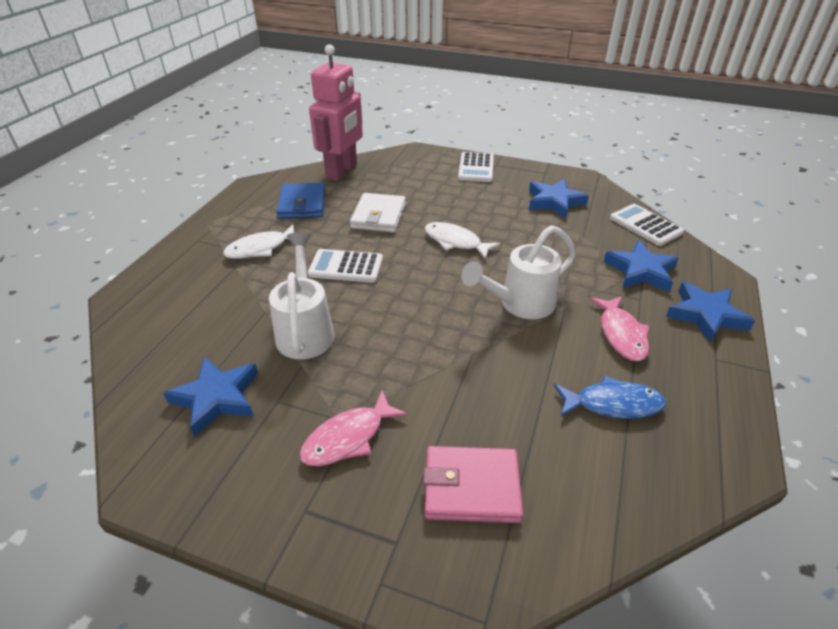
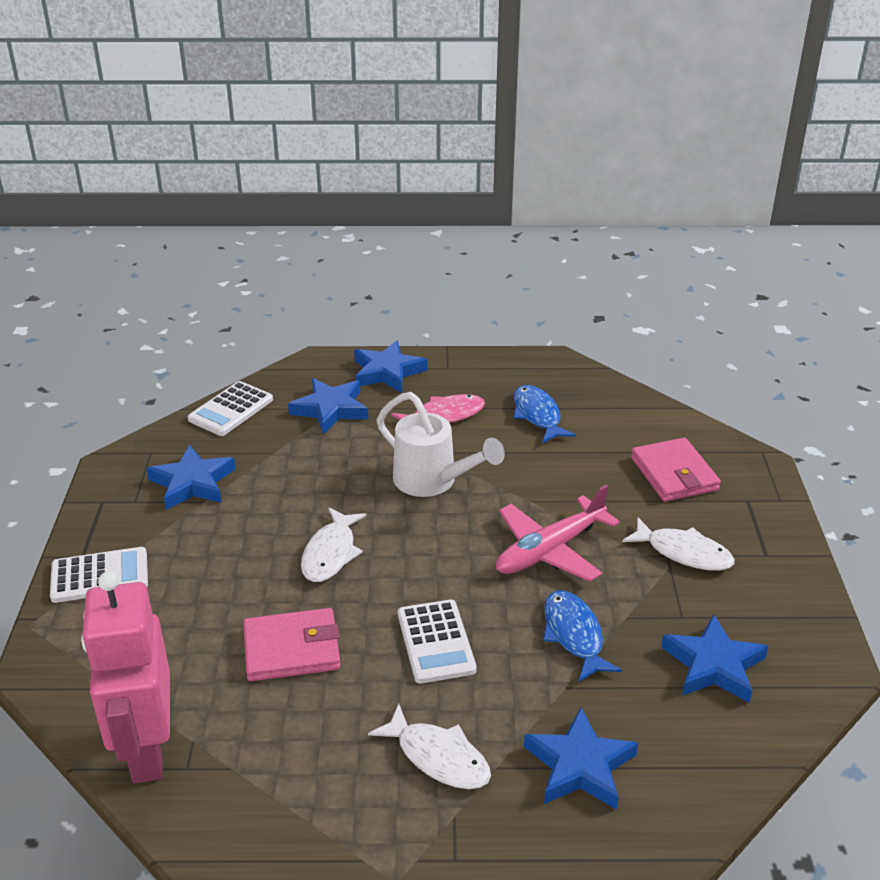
camera: 110 degrees left, 5 degrees down
(204, 298) = (579, 766): none -> blue star
(302, 204) = (287, 761): blue wallet -> none
(305, 330) = (574, 635): white watering can -> blue fish
(342, 171) = (146, 750): pink robot -> pink robot turned 105 degrees counterclockwise
(348, 437) = (683, 553): pink fish -> white fish
(378, 216) = (292, 649): white wallet -> pink wallet
(402, 346) = (550, 550): none -> pink plane

